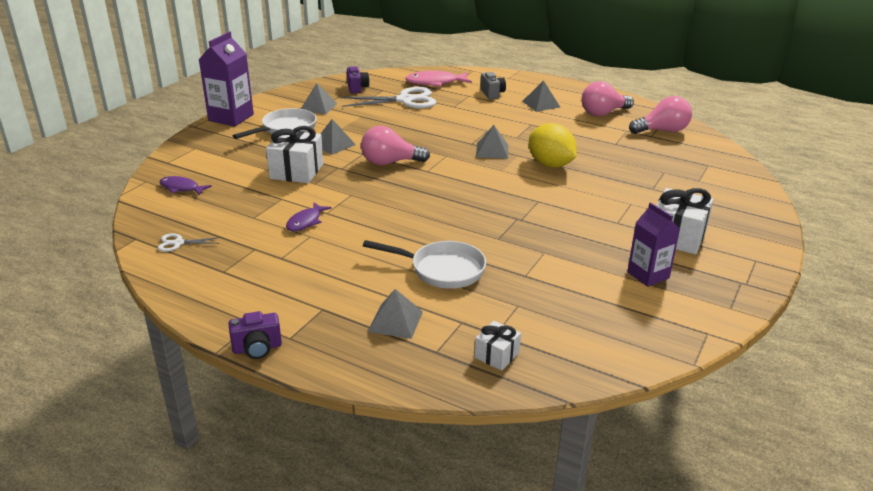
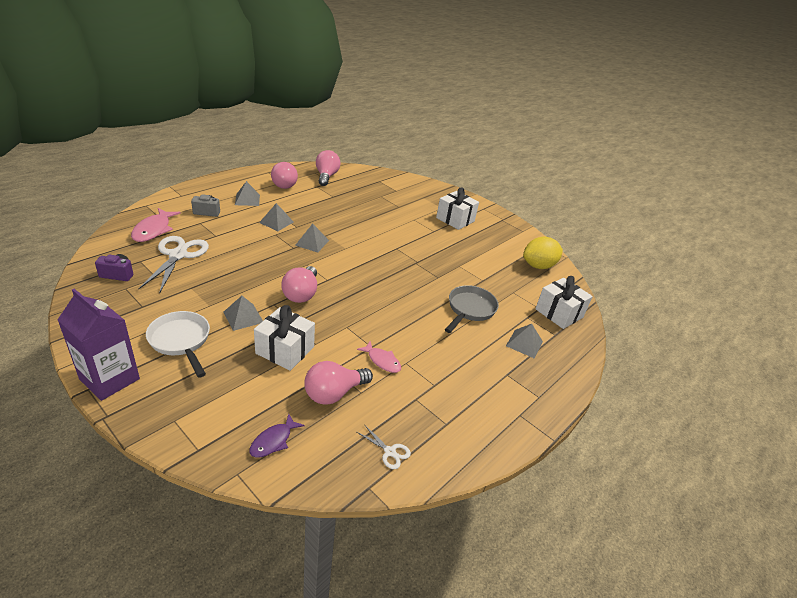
camera: 80 degrees left, 5 degrees up
(178, 243) = (390, 452): white scissors -> white scissors turned 60 degrees counterclockwise
(247, 204) = (334, 393): none -> pink light bulb
(257, 348) = (550, 416): purple camera -> none
(306, 222) = (382, 361): purple fish -> pink fish
(318, 107) = (142, 309): grey pyramid -> grey pyramid (276, 222)
(442, 270) = (469, 309): white pan -> grey pan
(497, 355) = (559, 313): white gift -> white gift, size x1.81
(550, 165) = (349, 228): yellow lemon -> yellow lemon (538, 266)
(648, 275) = (490, 241): purple carton -> none

